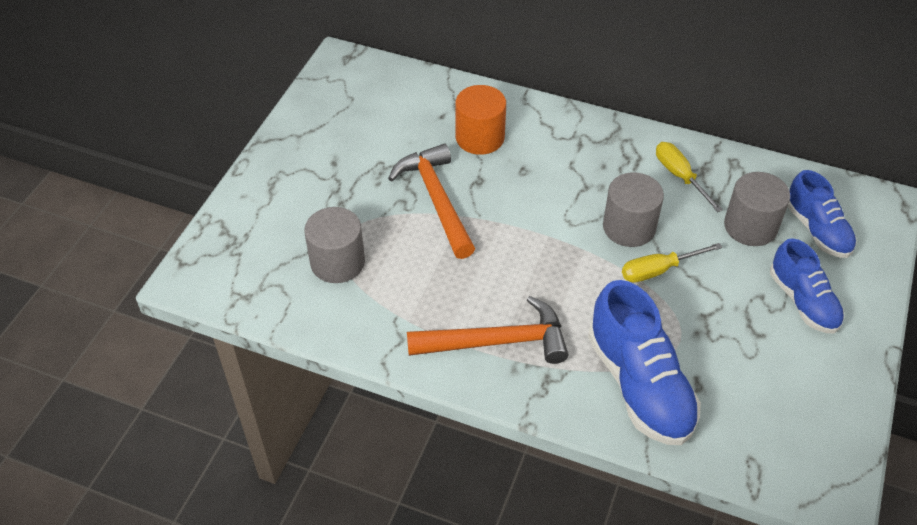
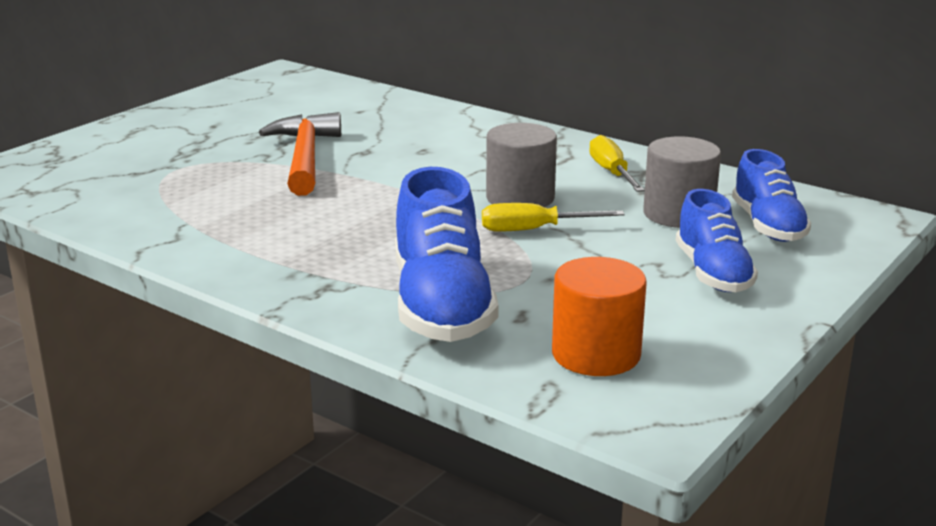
camera: 15 degrees right, 25 degrees down
(337, 262) = (154, 182): grey cylinder -> none
(480, 137) = (390, 127): orange cylinder -> orange cylinder (596, 354)
(496, 342) = (287, 253): orange hammer -> none

